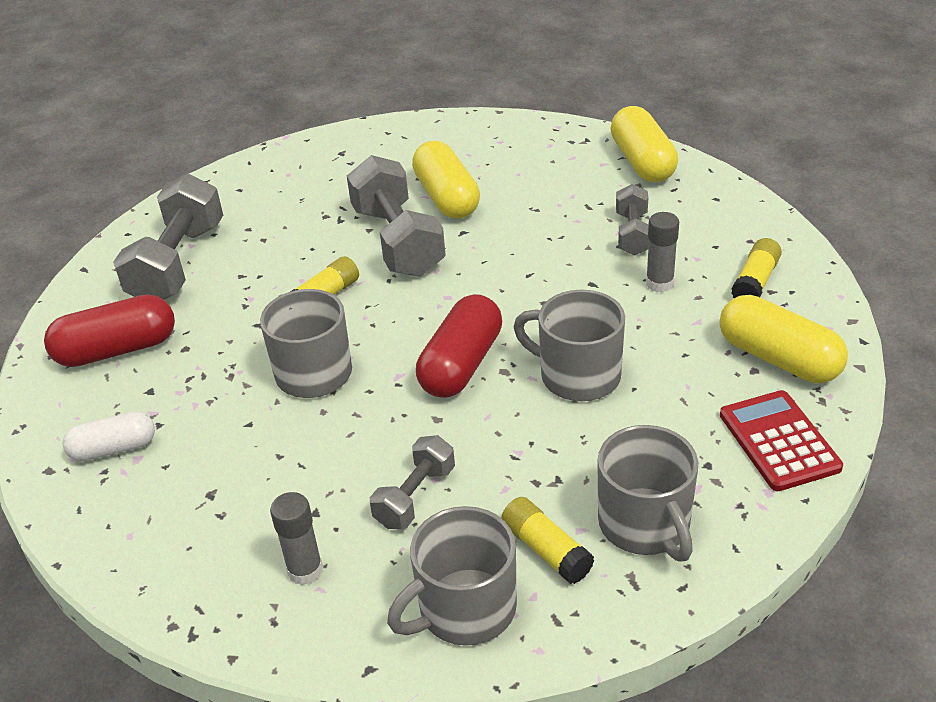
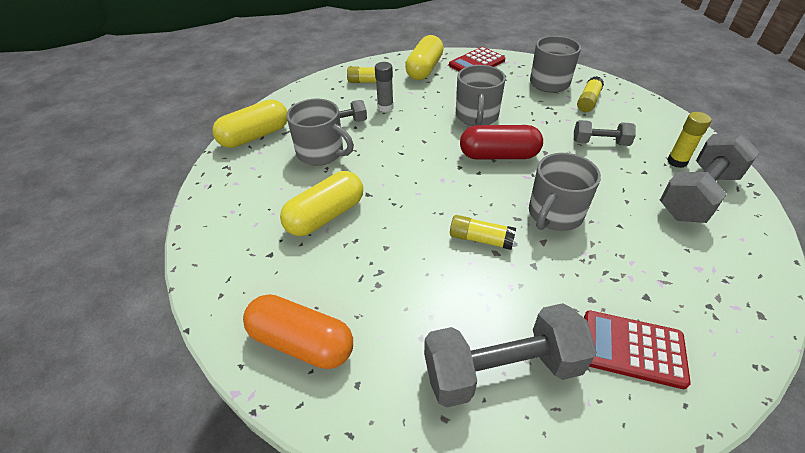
camera: 115 degrees left, 5 degrees up
(114, 449) = (707, 286): white capsule -> none
(117, 350) = (632, 349): red capsule -> red calculator
(301, 168) = (302, 342): none -> orange capsule
(305, 570) = (677, 161): grey glue stick -> yellow glue stick
(398, 241) = (394, 224): grey dumbbell -> grey dumbbell (698, 195)
(465, 609) = (638, 112): grey mug -> grey mug (321, 153)

